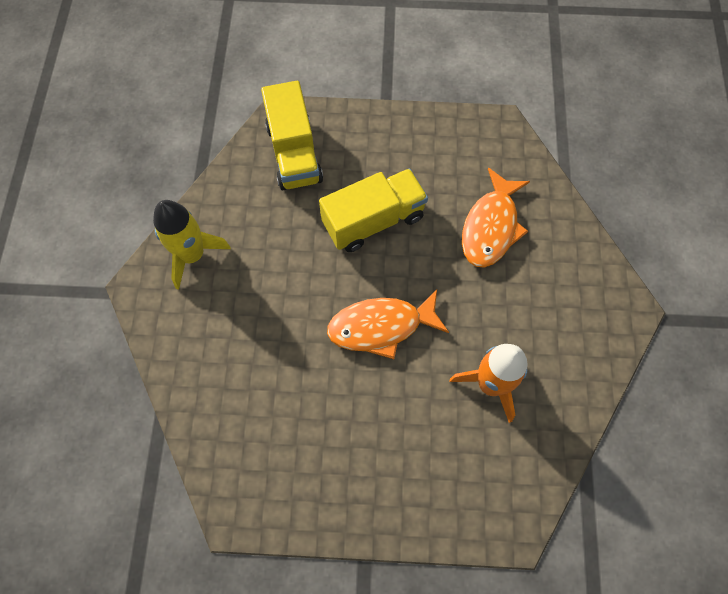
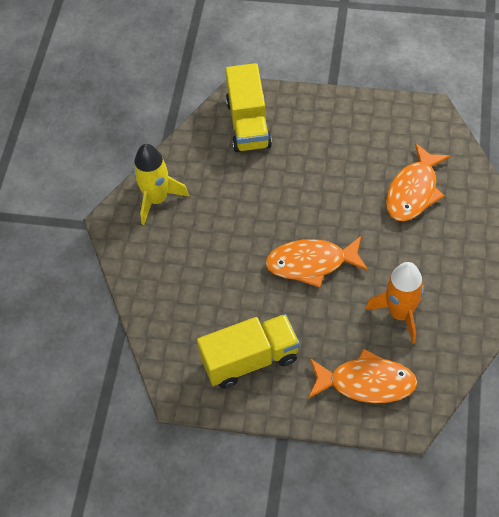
camera: 10 degrees right, 10 degrees down
(373, 221) = (312, 181): yellow truck -> yellow truck (250, 360)
(459, 479) = (366, 382): none -> orange fish

